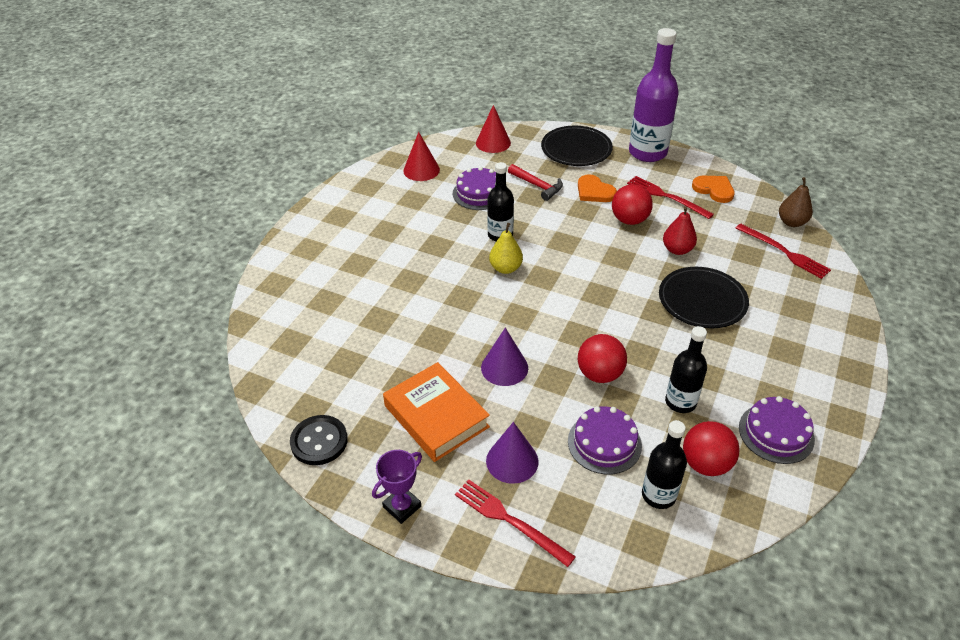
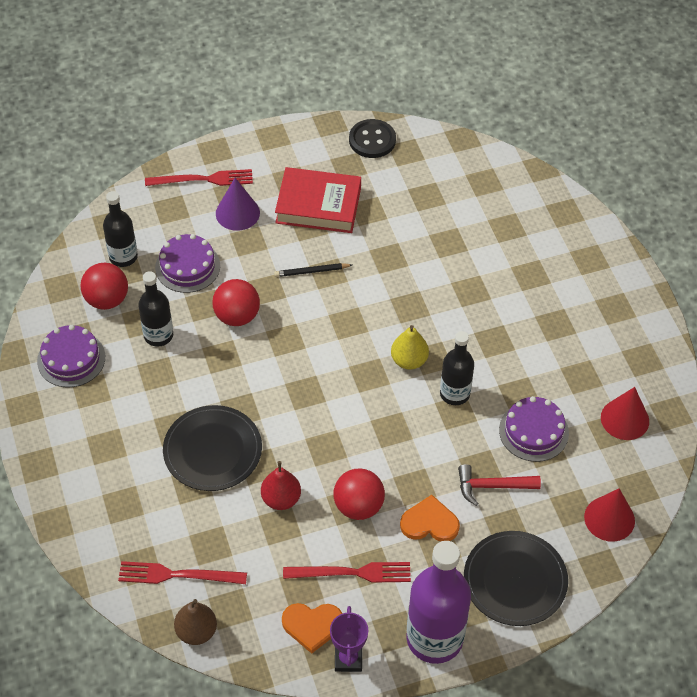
camera: 135 degrees right, 10 degrees up
(402, 506) = (275, 143): purple trophy -> purple trophy (348, 659)
(436, 416) = (318, 205): orange book -> red book
(504, 367) = (311, 271): purple cone -> black pencil

